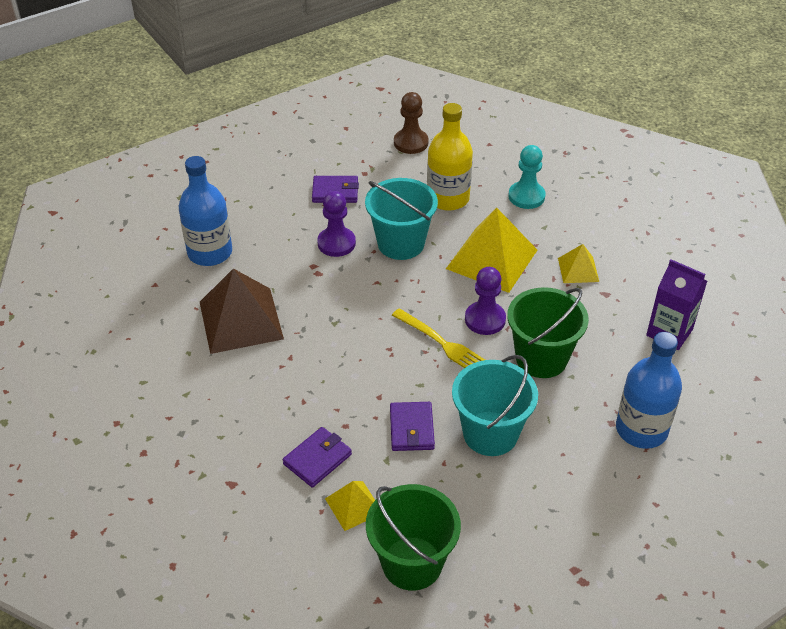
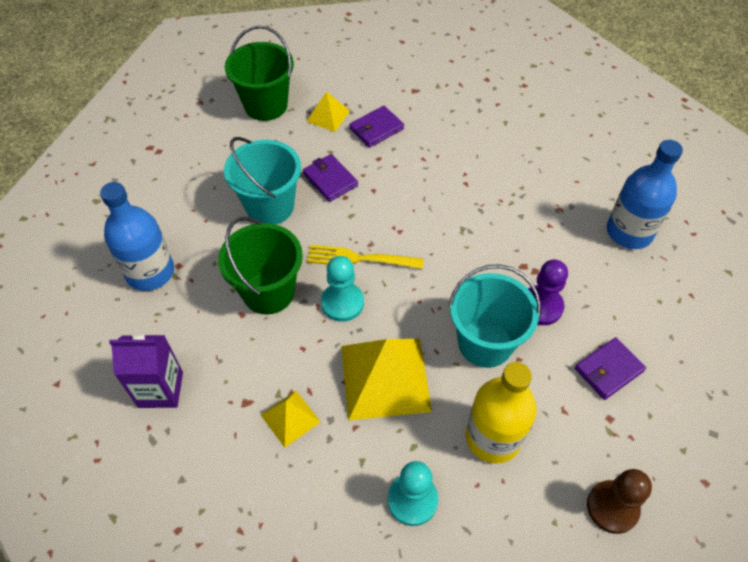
camera: 145 degrees right, 10 degrees up
(241, 320) = (533, 190): brown pyramid -> none
(317, 459) = (376, 129): purple wallet -> purple wallet turned 45 degrees clockwise
(485, 319) = (342, 303): purple pawn -> turquoise pawn

